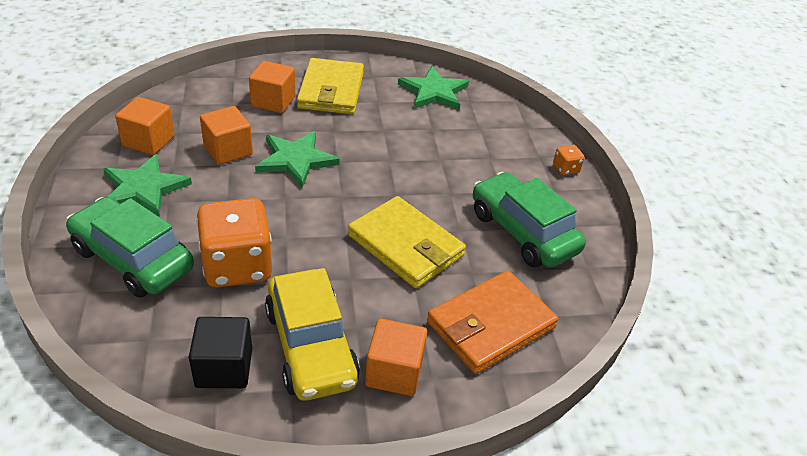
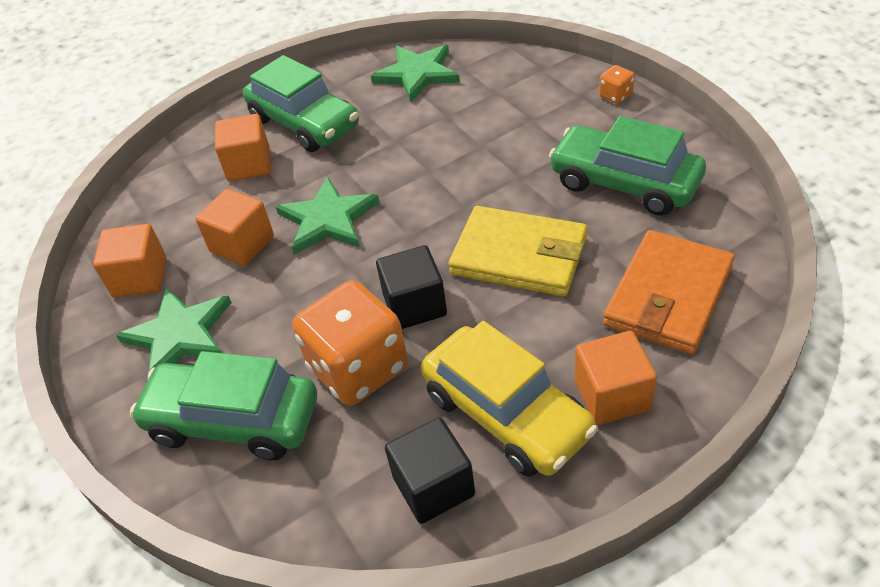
camera: 15 degrees left, 5 degrees up
(308, 243) = (414, 305): none -> black cube
(331, 91) = (304, 123): yellow wallet -> green car

